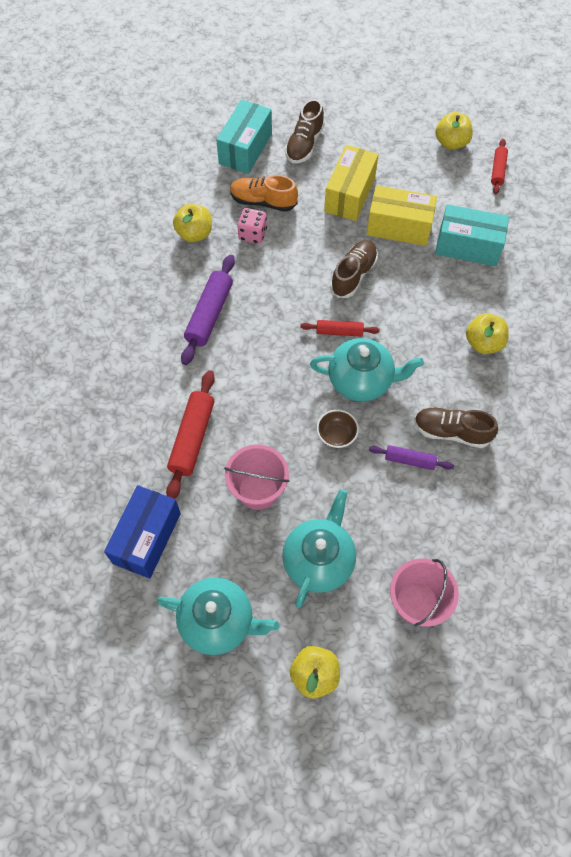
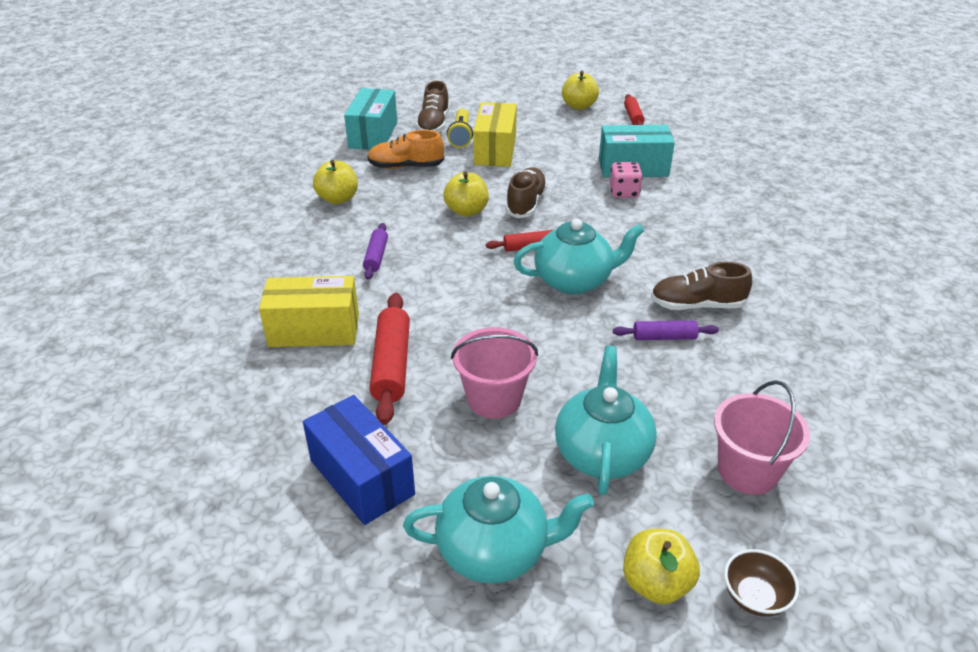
camera: 15 degrees left, 25 degrees down
(147, 538) = (362, 477): blue box -> blue box turned 45 degrees counterclockwise
(209, 314) = (376, 256): purple rolling pin -> purple rolling pin, size x0.59
(252, 234) = (403, 190): pink dice -> pink dice (624, 192)
(324, 167) = (461, 136): none -> yellow flashlight
(336, 435) = (568, 331): brown bowl -> brown bowl (754, 597)
(399, 227) = (556, 164): yellow box -> yellow box (314, 330)
(483, 343) = (690, 231): yellow apple -> yellow apple (466, 211)

